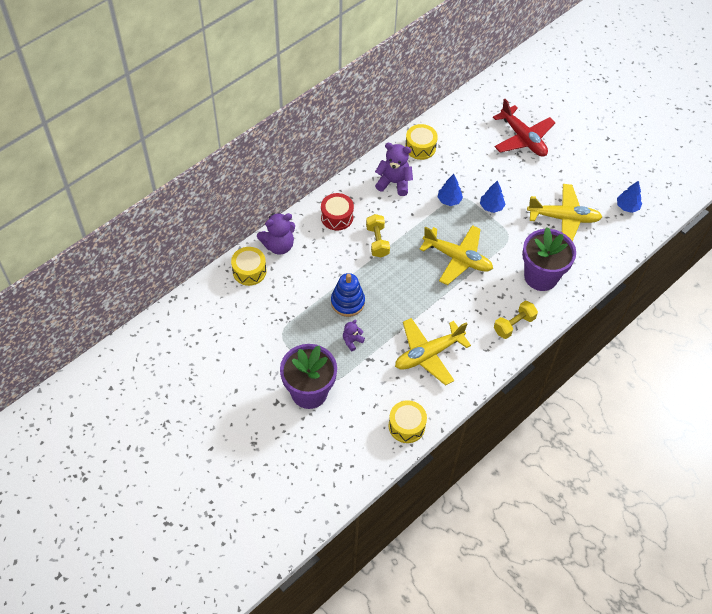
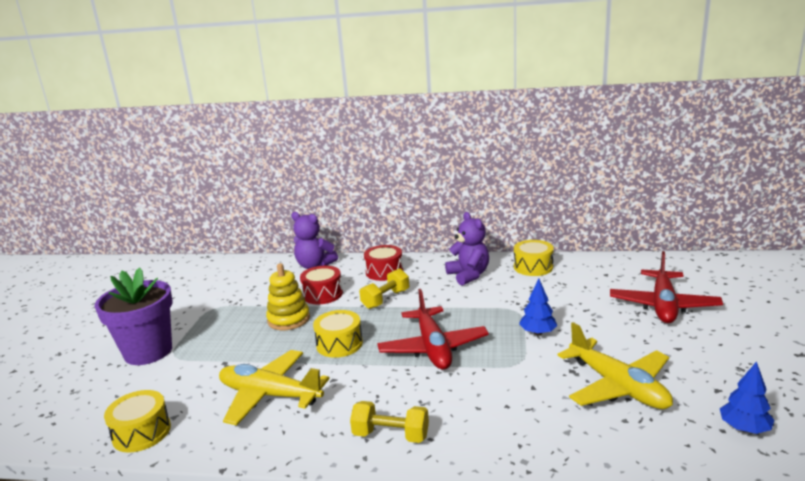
camera: 55 degrees right, 35 degrees down
(249, 271) = (270, 267): yellow drum -> yellow drum (339, 344)
(332, 267) = (322, 294): none -> red drum
(347, 302) = (289, 319): blue stacking toy -> yellow stacking toy
(352, 341) = (240, 343): purple teddy bear -> none
(449, 200) = (500, 307): blue tree -> none
(457, 258) = (433, 348): yellow plane -> red plane
(541, 276) = (499, 417): purple flower pot -> none

